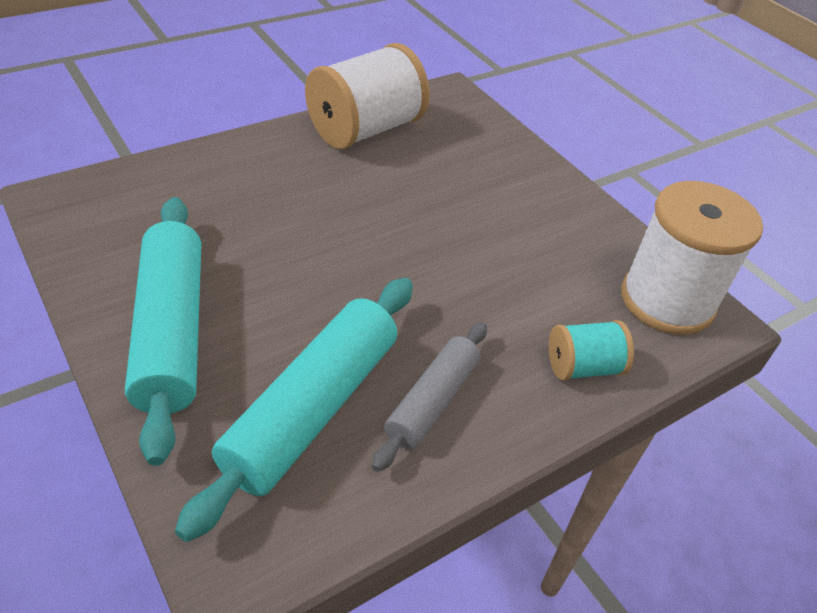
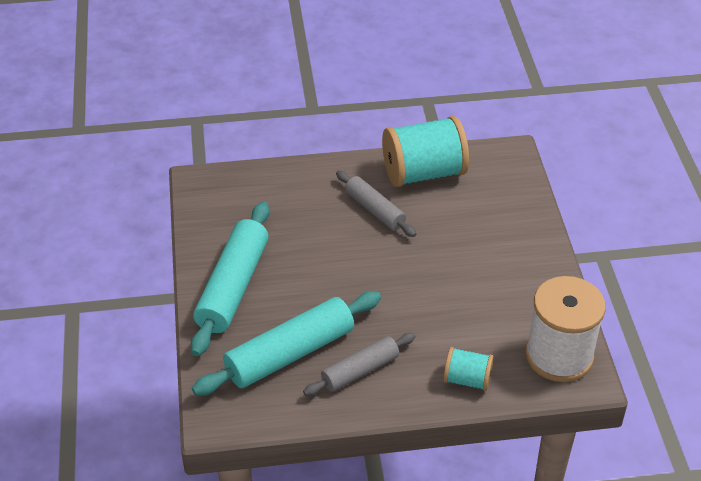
camera: 30 degrees right, 0 degrees up
(329, 182) = (375, 210): none -> grey rolling pin
(365, 129) = (424, 173): white spool -> turquoise spool

